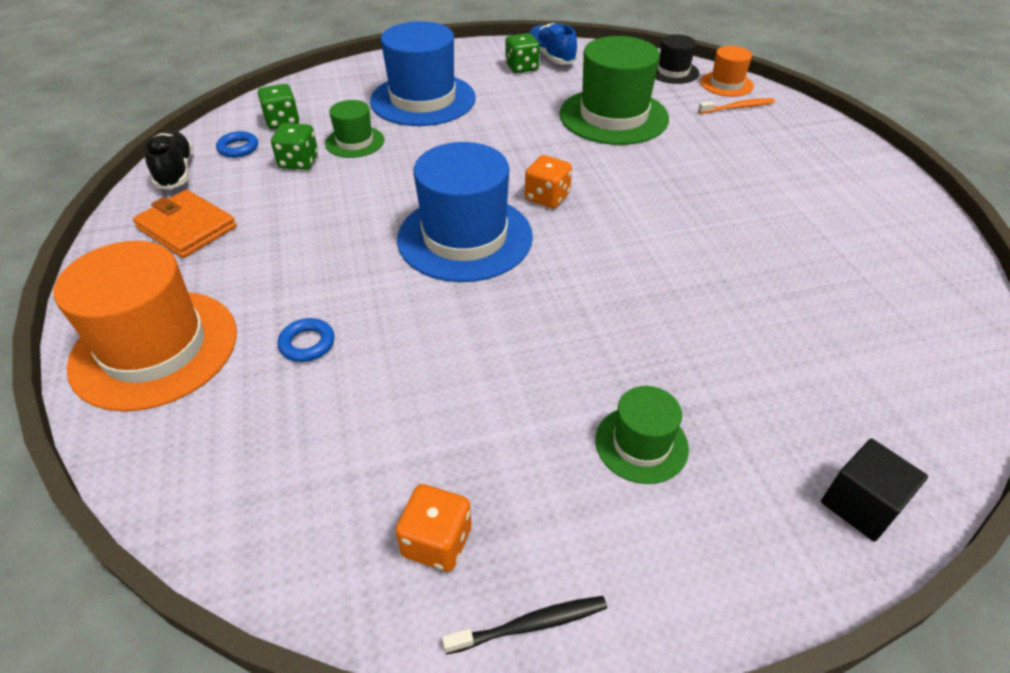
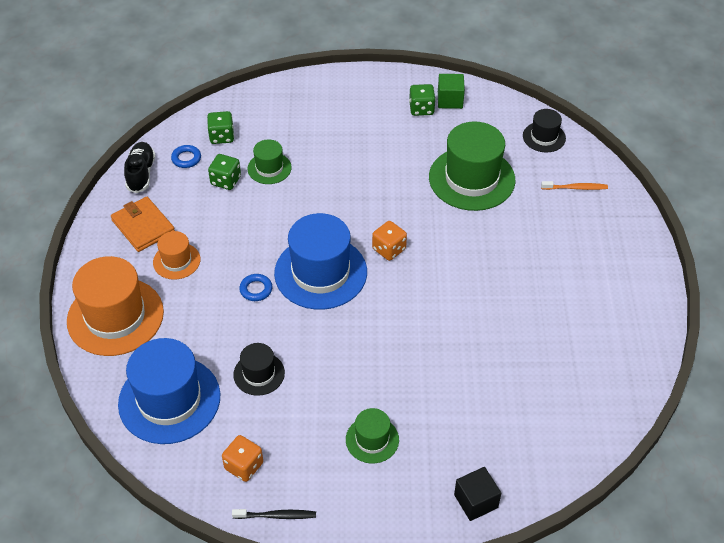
camera: 15 degrees right, 5 degrees up
(307, 344) = (202, 333): blue ring -> blue ring (256, 289)
(417, 384) = (259, 374): none -> black hat
(423, 99) = (331, 132): blue hat -> blue hat (169, 400)
(550, 57) = (450, 100): blue shoe -> green cube
(726, 84) = (581, 160): orange hat -> orange hat (176, 261)

